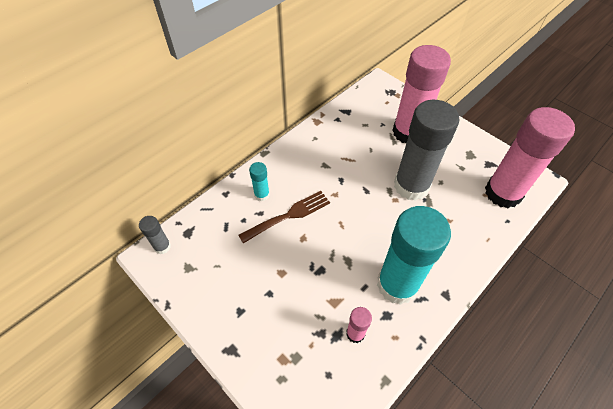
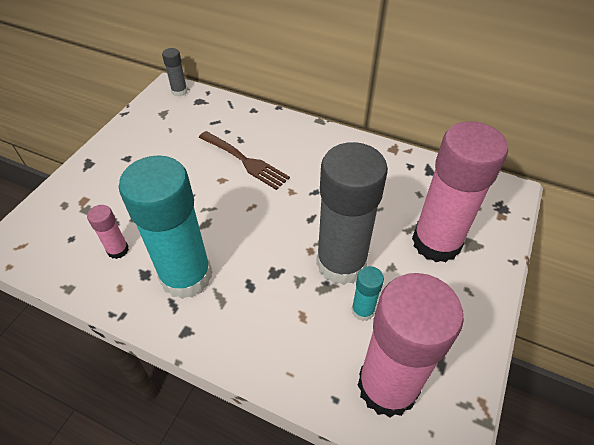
camera: 70 degrees right, 5 degrees down
(261, 195) = (263, 134): turquoise glue stick -> turquoise glue stick (363, 310)

